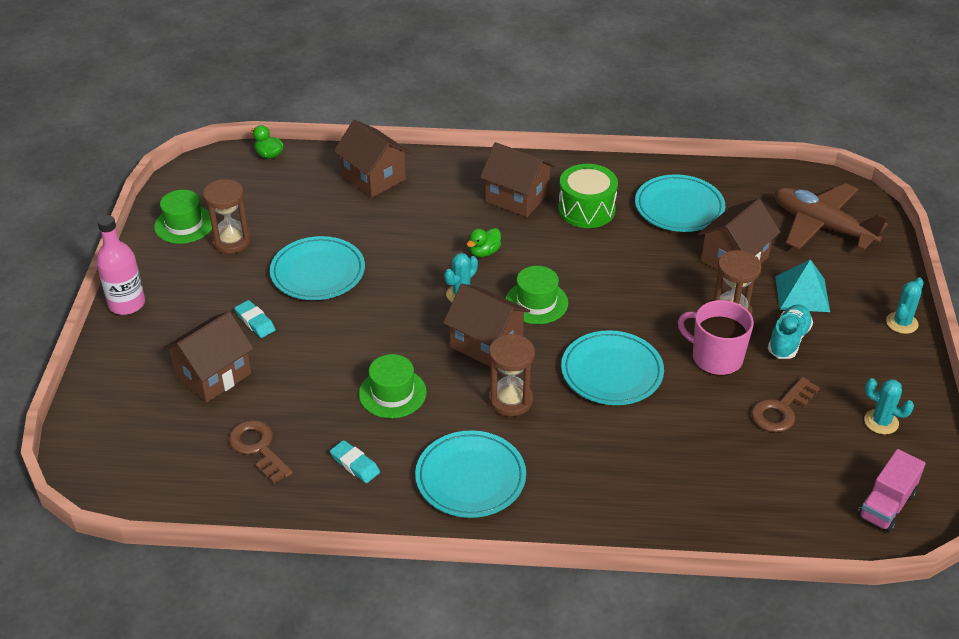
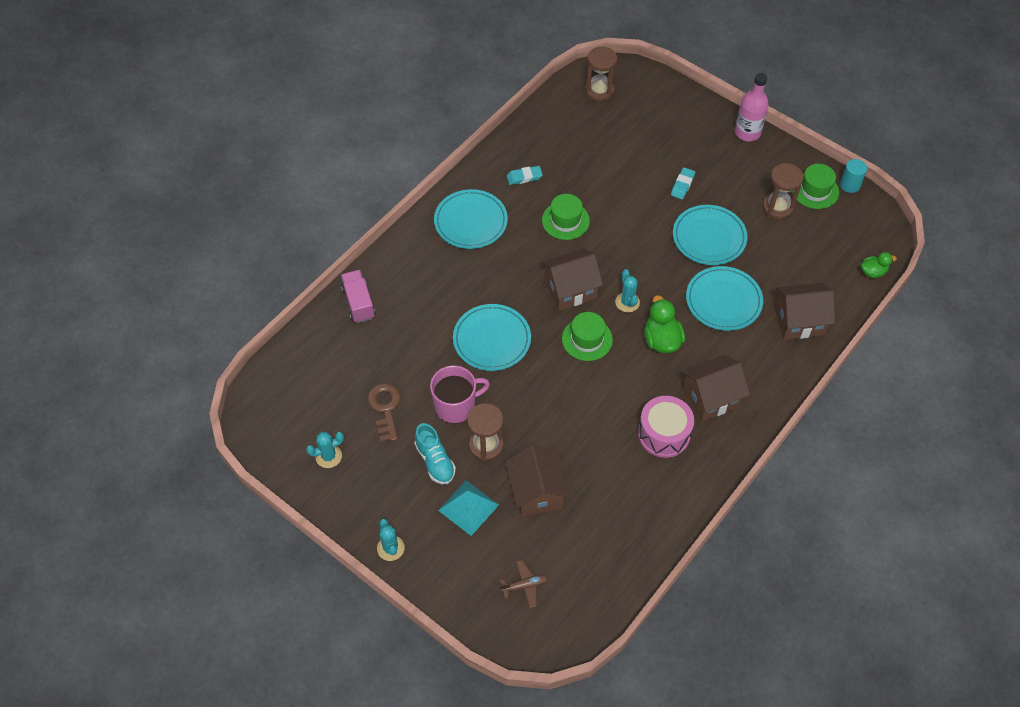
camera: 125 degrees right, 15 degrees up
(157, 204) = (850, 185): none -> turquoise cylinder
(213, 375) = (649, 147): brown house -> none
(255, 322) = (682, 185): turquoise eraser -> turquoise eraser turned 60 degrees counterclockwise
(258, 448) = (572, 142): brown key -> none
(484, 252) = (661, 340): green duck -> green duck, size x1.65
(510, 400) = (512, 273): brown hourglass -> brown hourglass (599, 91)
(586, 209) = (664, 434): green drum -> pink drum
(679, 207) = (621, 499): turquoise plate -> turquoise plate (723, 301)
(822, 226) = (524, 585): brown plane -> brown plane, size x0.44
(886, 505) = (275, 405): pink truck -> pink truck (358, 303)

